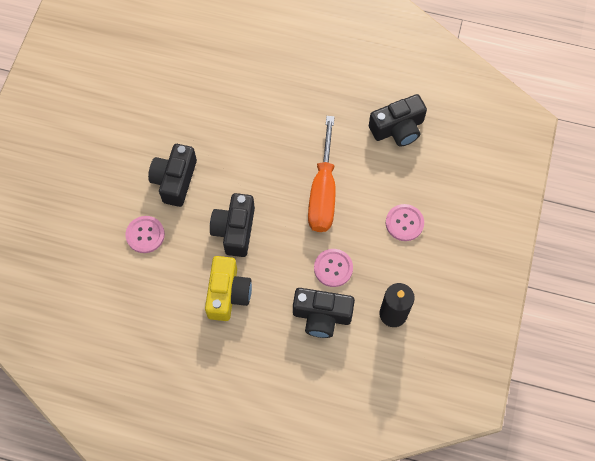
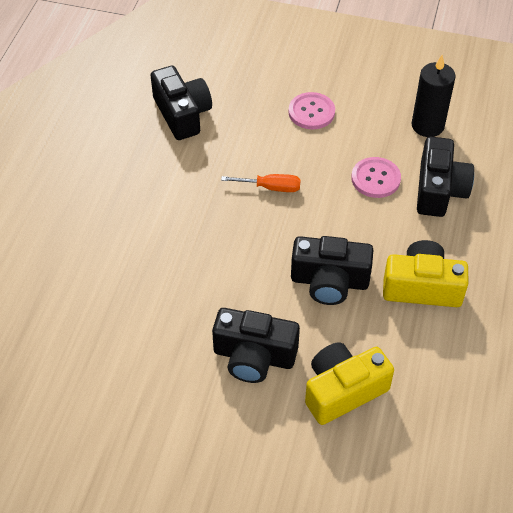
camera: 90 degrees left, 15 degrees down
(145, 235) = (343, 390): pink button -> yellow camera
(323, 192) = (271, 187): orange screwdriver -> orange screwdriver, size x0.48

